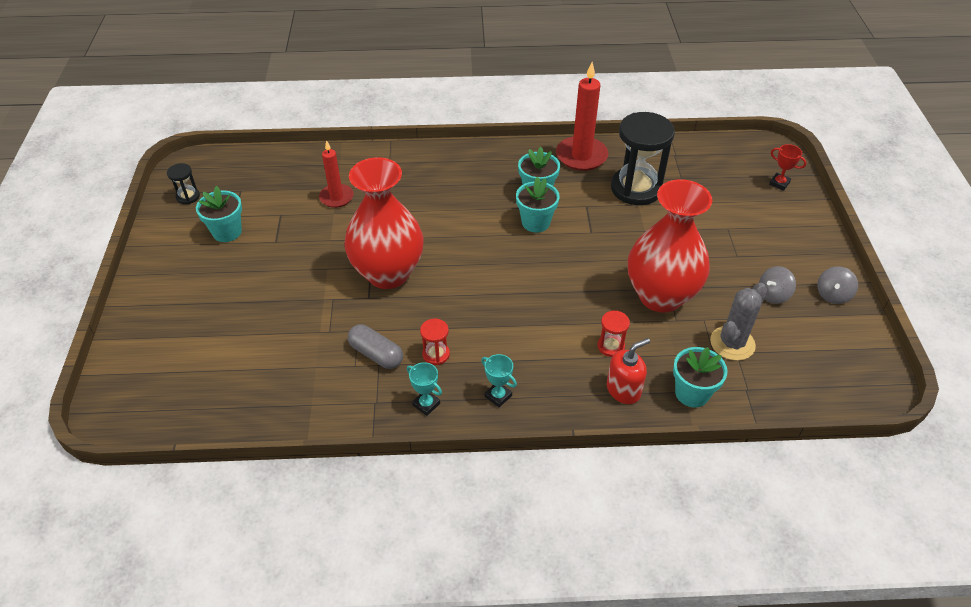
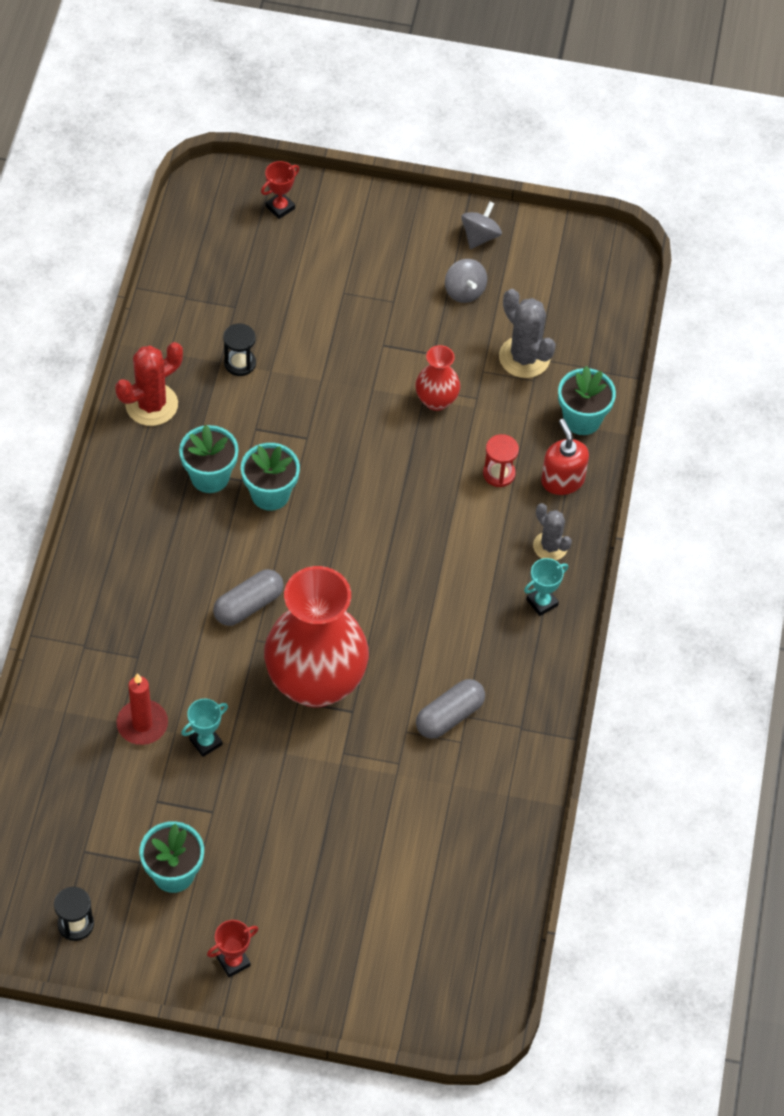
camera: 80 degrees left, 10 degrees up
(161, 272) = (233, 961): none -> red trophy
(426, 404) = (536, 676): turquoise trophy -> turquoise trophy (206, 742)
(436, 354) = (465, 653): red hourglass -> none
(441, 228) = (248, 605): none -> grey capsule
(554, 392) = (550, 546): none -> grey cactus
(581, 156) = (151, 404): red candle -> red cactus
(636, 188) = (240, 363): black hourglass -> black hourglass, size x0.45
(660, 296) = (436, 400): red vase -> red vase, size x0.46
(832, 295) = (480, 236): grey spinning top -> grey spinning top turned 105 degrees counterclockwise

